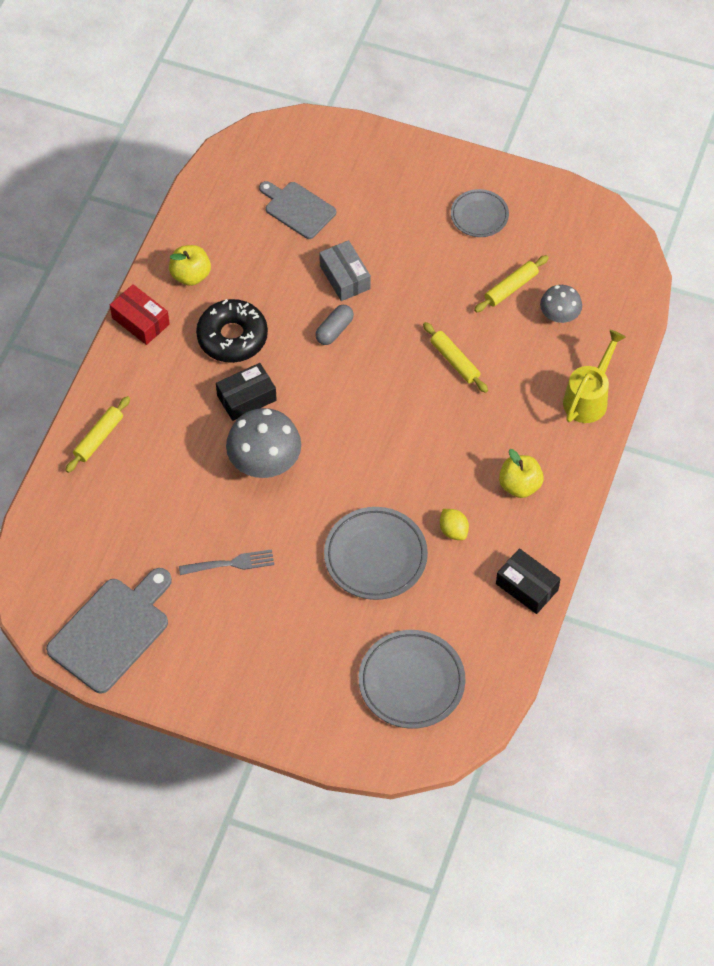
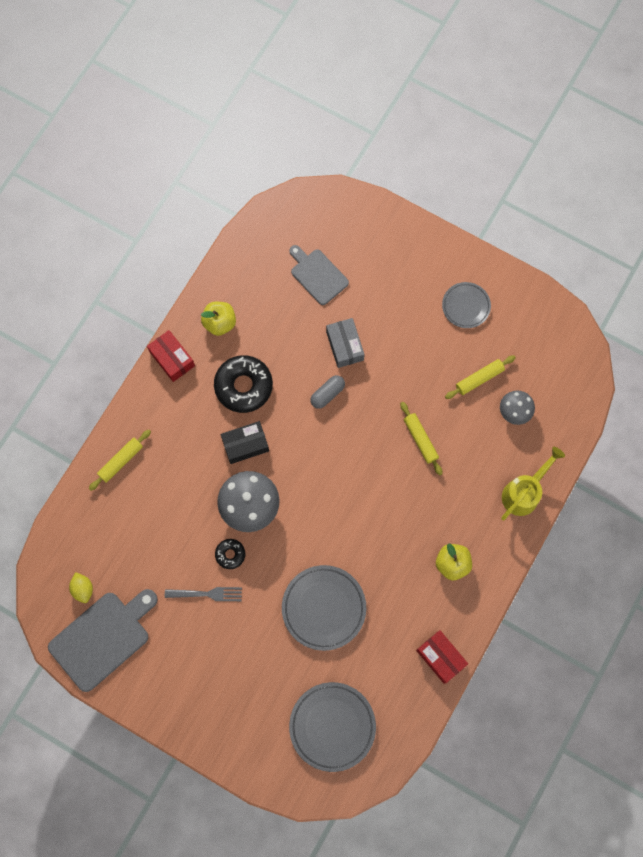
camera: 10 degrees right, 15 degrees up
(251, 517) = (230, 554): none -> black donut
(453, 530) = (391, 595): yellow lemon -> yellow lemon (83, 589)
(527, 587) = (440, 657): black box -> red box

